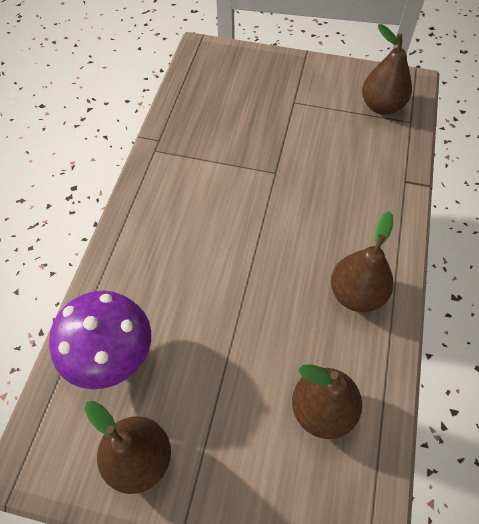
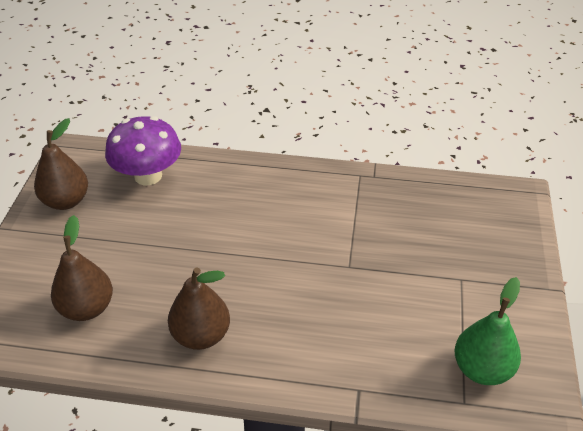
camera: 85 degrees right, 15 degrees down
(381, 106) = (482, 369): brown pear -> green pear

